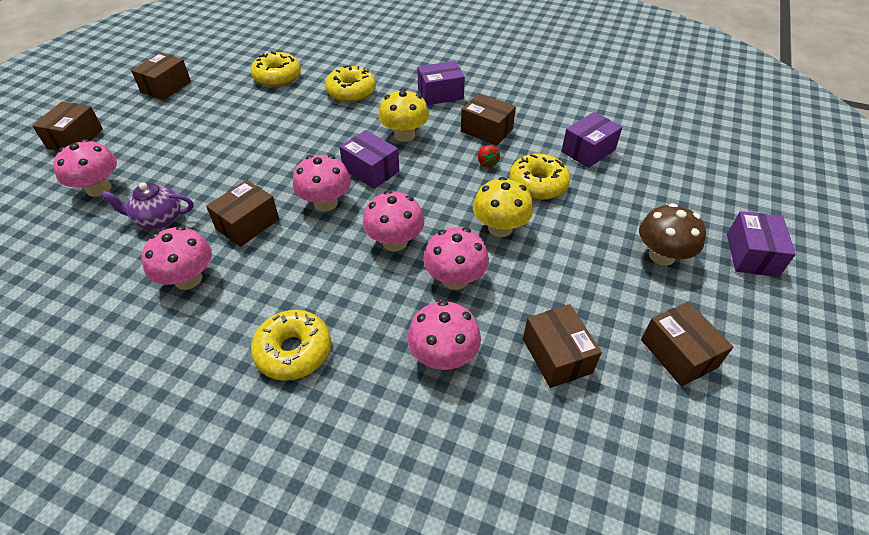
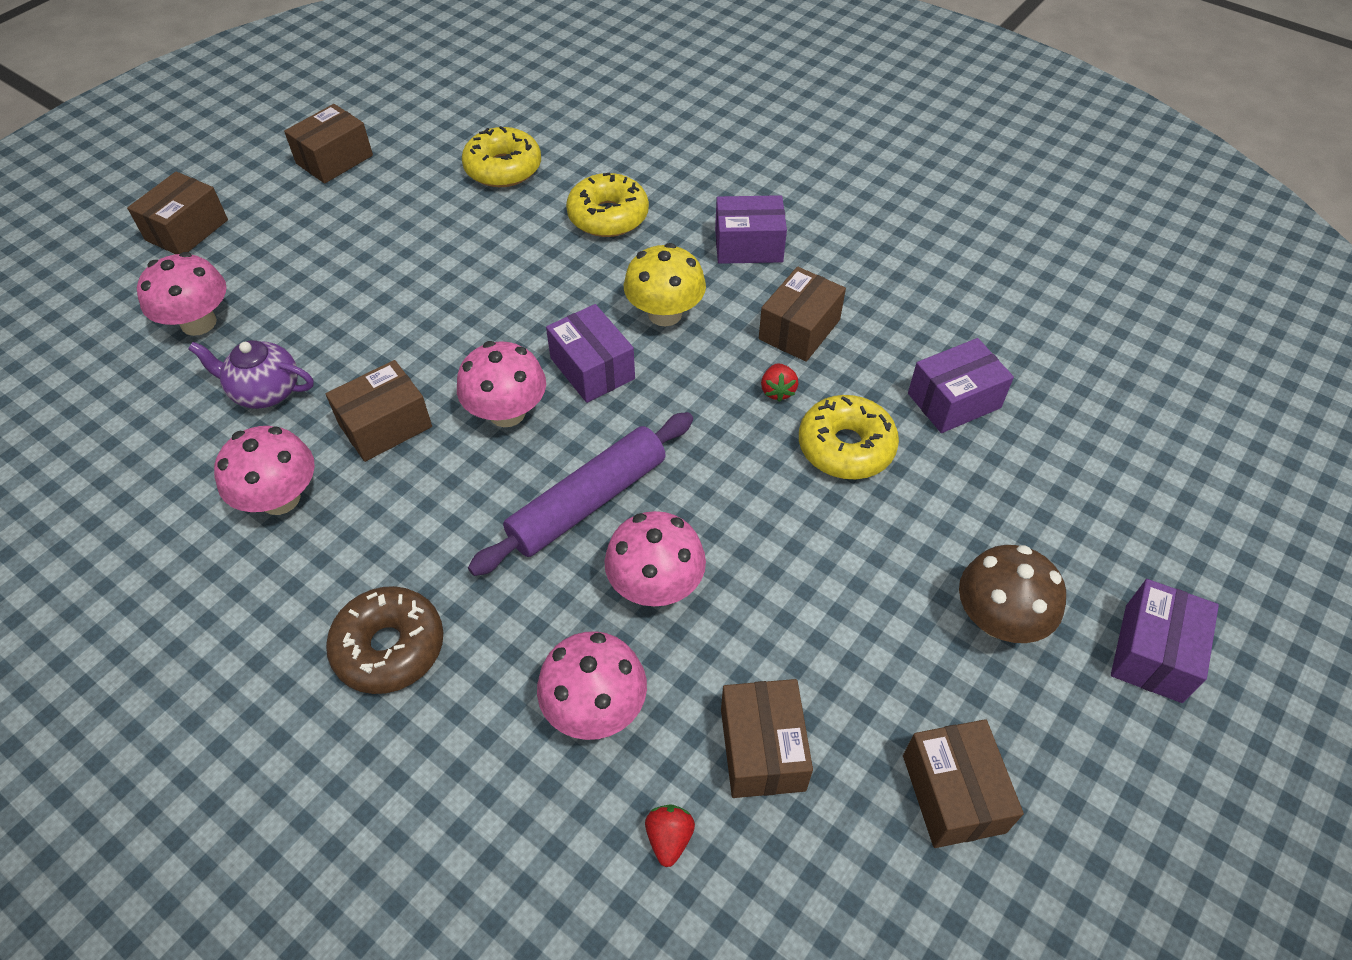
camera: 15 degrees right, 5 degrees up
(293, 351) = (389, 647): yellow donut -> brown donut
(395, 242) = (587, 502): pink mushroom -> purple rolling pin
(486, 130) = (799, 329): brown box -> brown box turned 75 degrees clockwise
(500, 228) = (756, 513): yellow mushroom -> none
(520, 421) = (669, 838): none -> red strawberry

